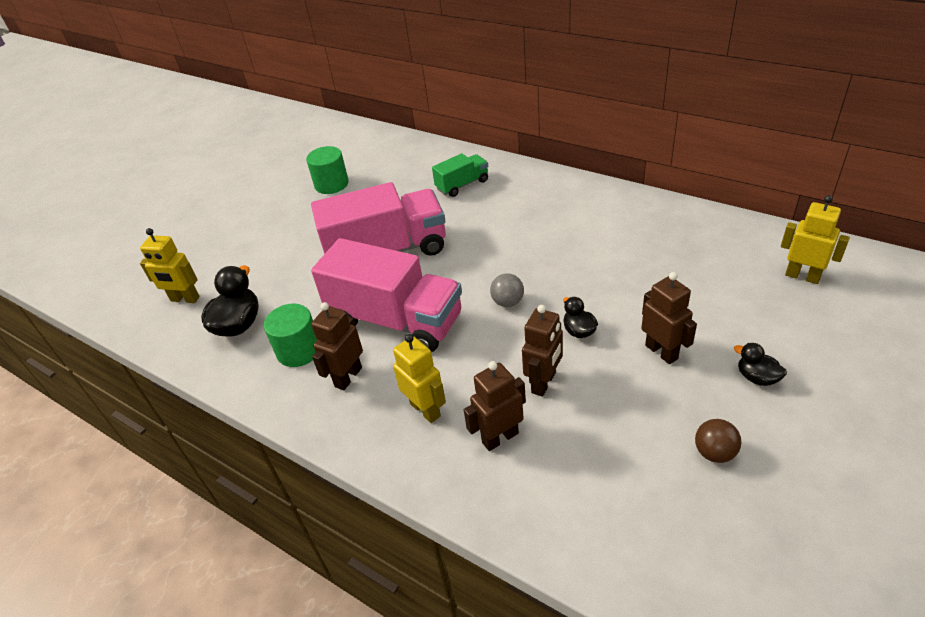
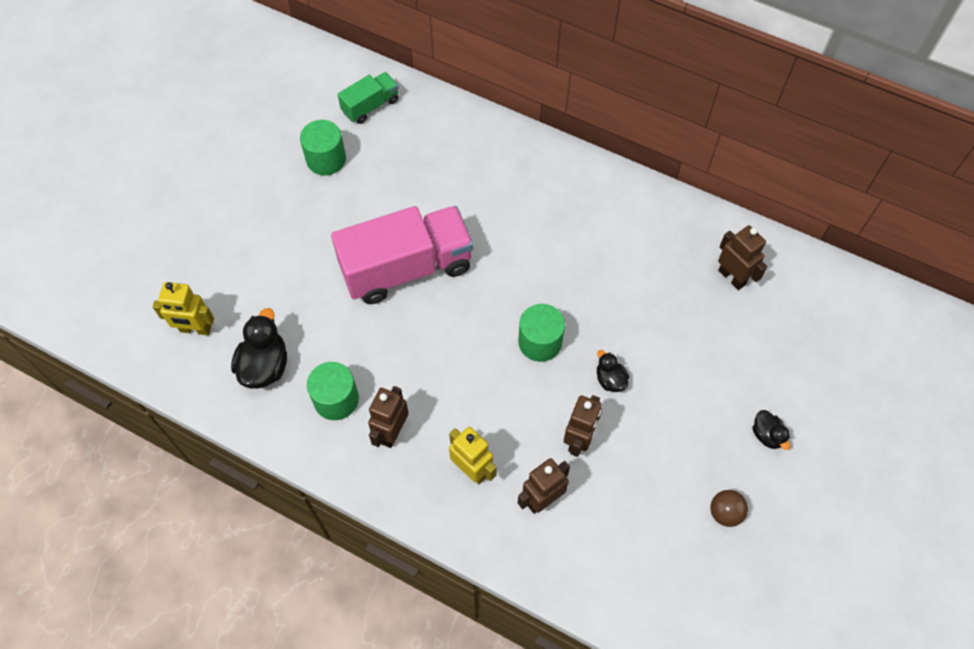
camera: 10 degrees left, 20 degrees up
(396, 320) = (429, 363): pink truck -> none
(462, 185) = (479, 169): green truck -> green truck (370, 106)
(507, 302) = (540, 342): grey ball -> green cylinder
(661, 352) = (686, 405): brown robot -> brown robot (732, 277)
(757, 377) = (767, 435): black duck -> black duck turned 150 degrees counterclockwise
(802, 276) = (820, 316): yellow robot -> none

